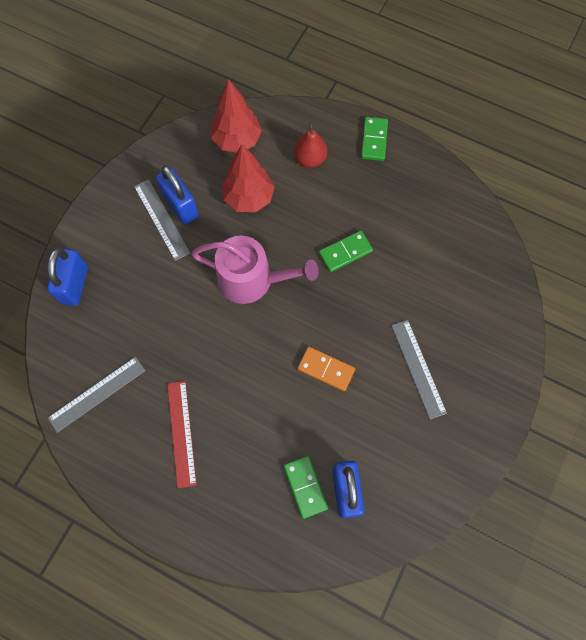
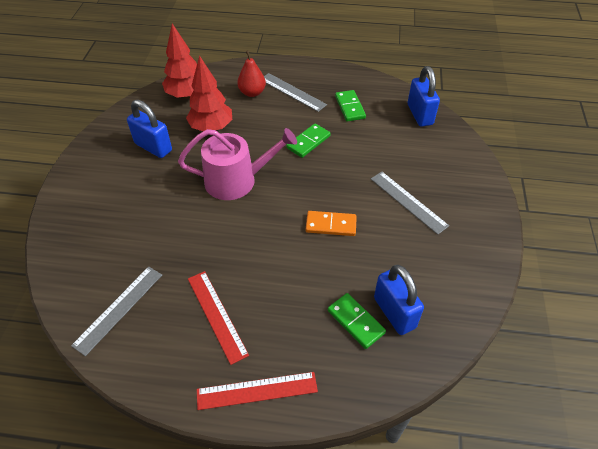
camera: 20 degrees left, 20 degrees down
(75, 285) = (70, 228): blue padlock -> blue padlock (420, 114)
(161, 219) = (139, 160): grey ruler -> grey ruler (292, 92)
(191, 521) = (257, 390): none -> red ruler
(374, 140) = (297, 70): green domino -> green domino (349, 107)

